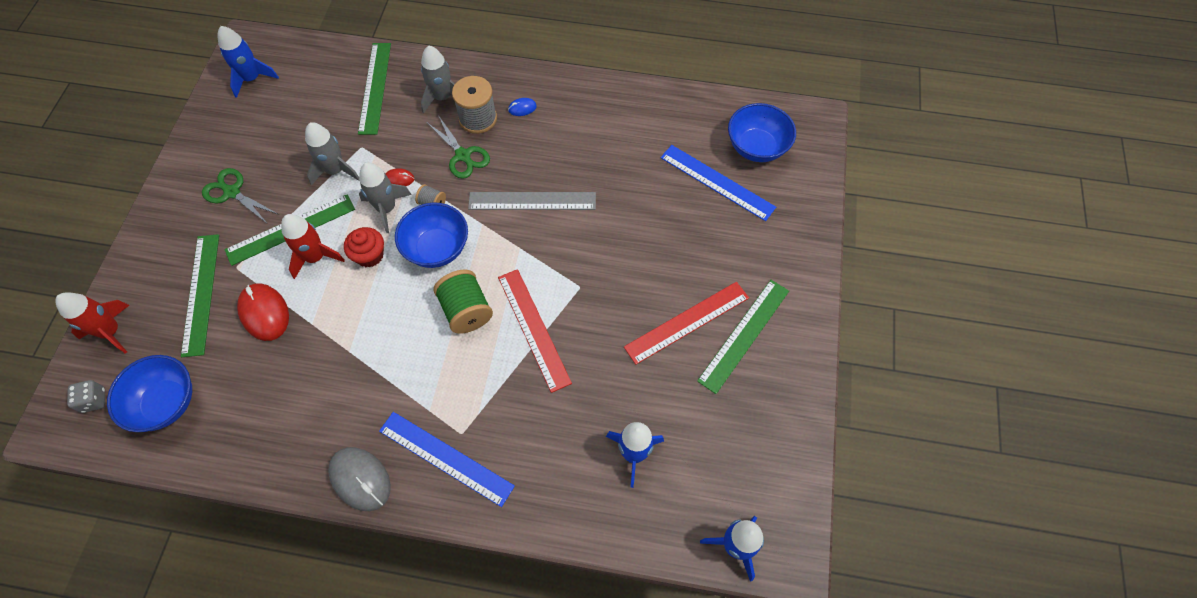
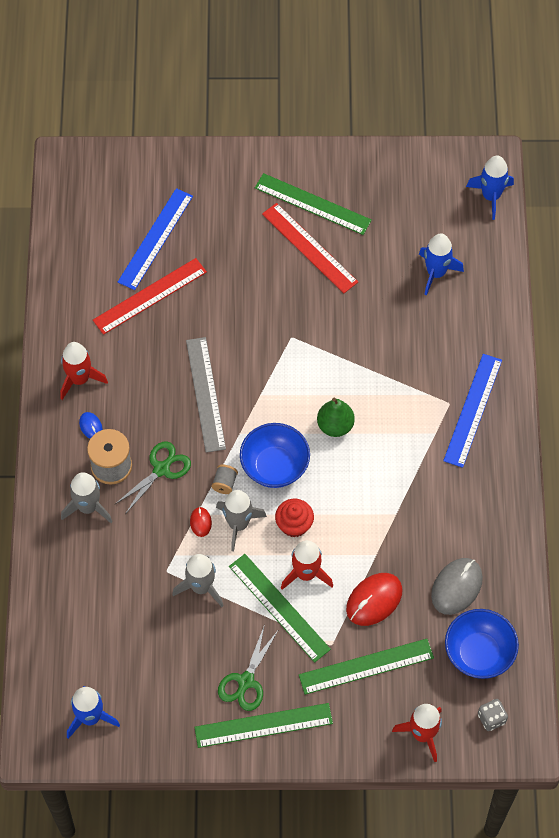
camera: 100 degrees left, 0 degrees up
(360, 479) = (506, 470): grey mouse -> grey mouse (456, 587)
(375, 87) = (84, 580): green ruler -> green ruler (263, 725)
(466, 311) = (335, 425): green spool -> green pear
(534, 328) = (341, 366): red ruler -> red ruler (149, 296)
(572, 105) = (79, 379): none -> red rocket
(756, 147) = (108, 209): blue bowl -> none

